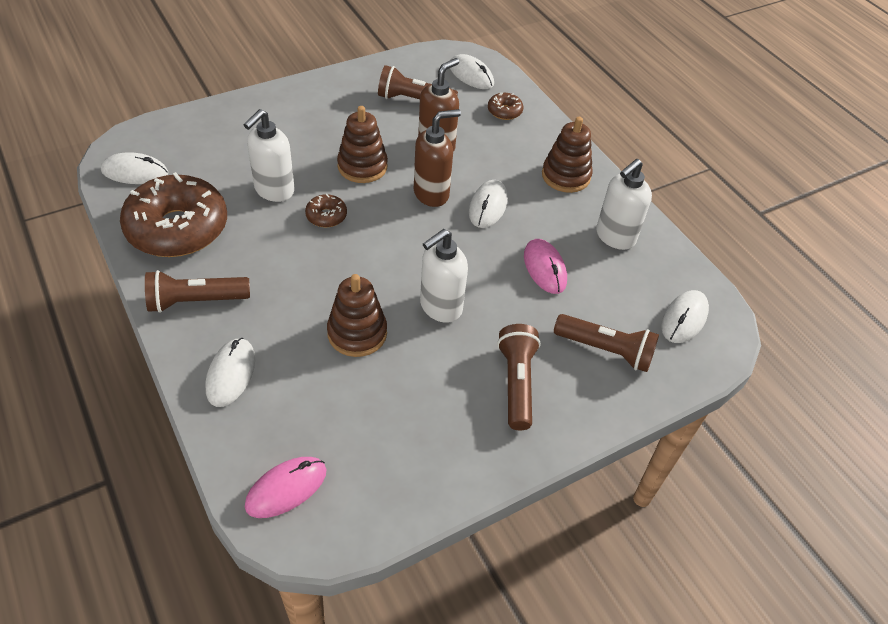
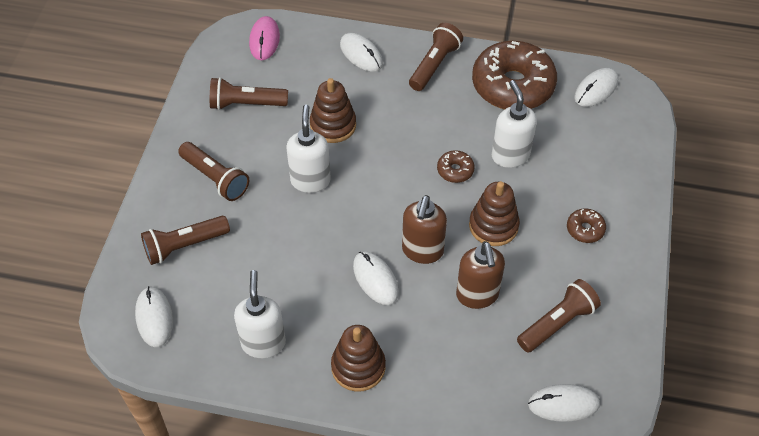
camera: 135 degrees right, 5 degrees up
(401, 430) = (246, 104): none -> brown flashlight
(504, 111) = (483, 389): brown donut -> brown donut (585, 229)
(544, 268) = (282, 267): pink mouse -> none

